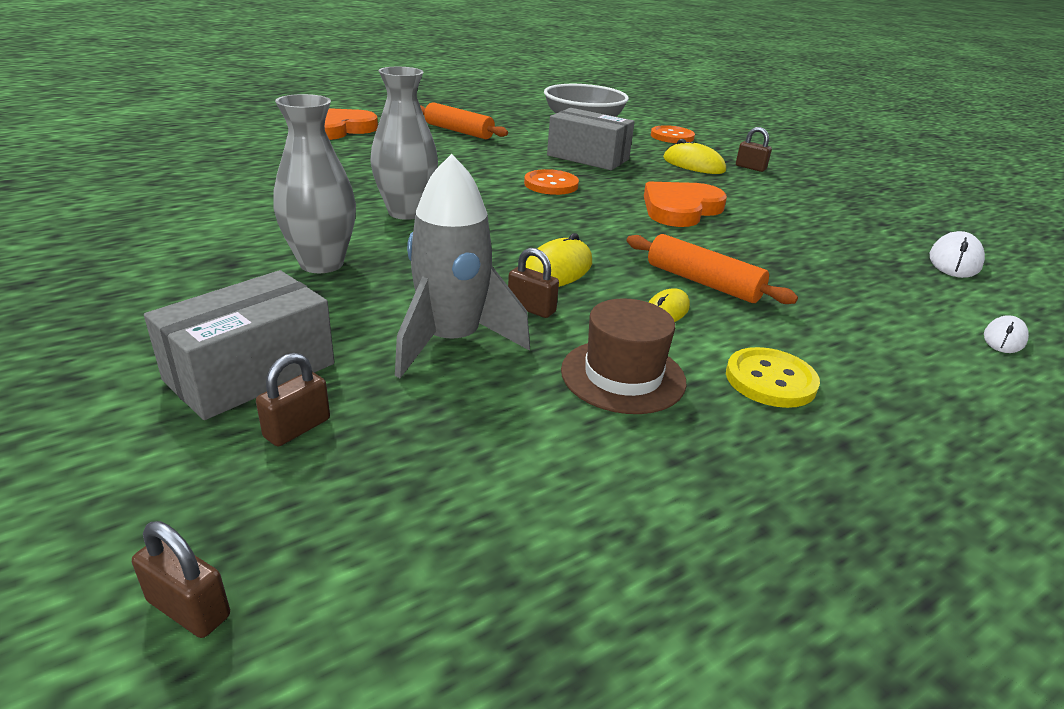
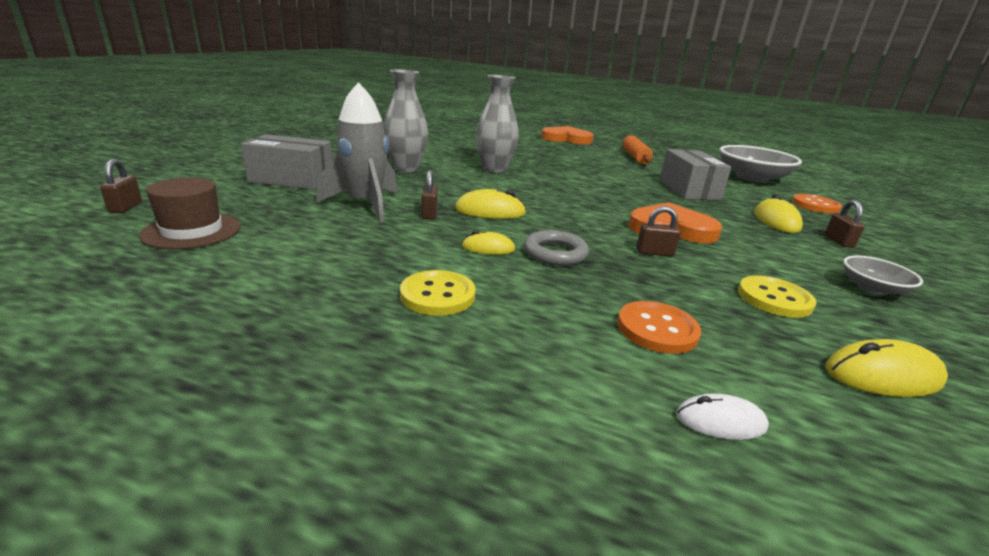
camera: 55 degrees right, 5 degrees down
(297, 428) = (255, 195): brown padlock -> brown padlock (654, 252)
(551, 184) = (613, 189): orange button -> orange button (657, 329)
(623, 376) = (381, 248): brown hat -> brown hat (192, 231)
(703, 282) = (555, 253): orange rolling pin -> grey ring
(836, 201) = (872, 288): none -> grey bowl
(839, 238) = (774, 299): none -> yellow button
(954, 261) = (882, 375): white mouse -> yellow mouse

